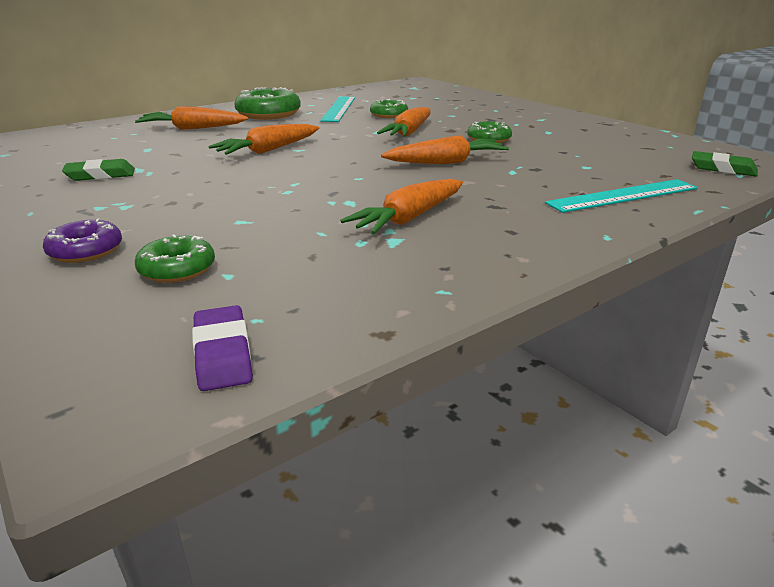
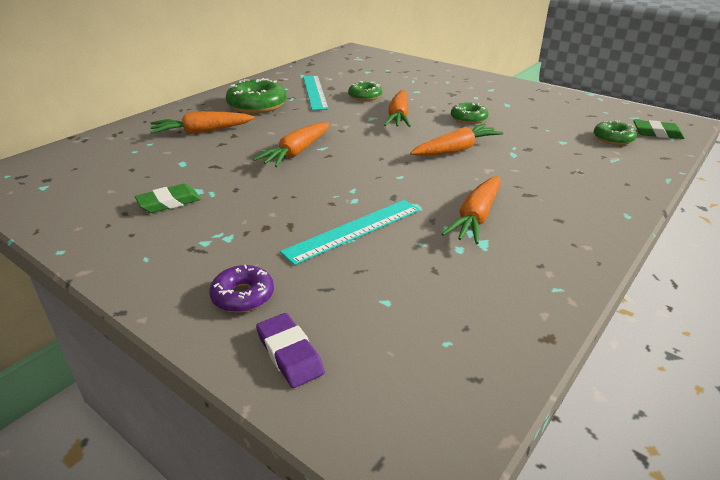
camera: 15 degrees left, 5 degrees up
(177, 269) = (340, 302): green donut -> green donut (613, 138)
(222, 353) = (451, 381): purple eraser -> purple eraser (289, 354)
(623, 195) = (609, 171): turquoise ruler -> turquoise ruler (353, 230)

